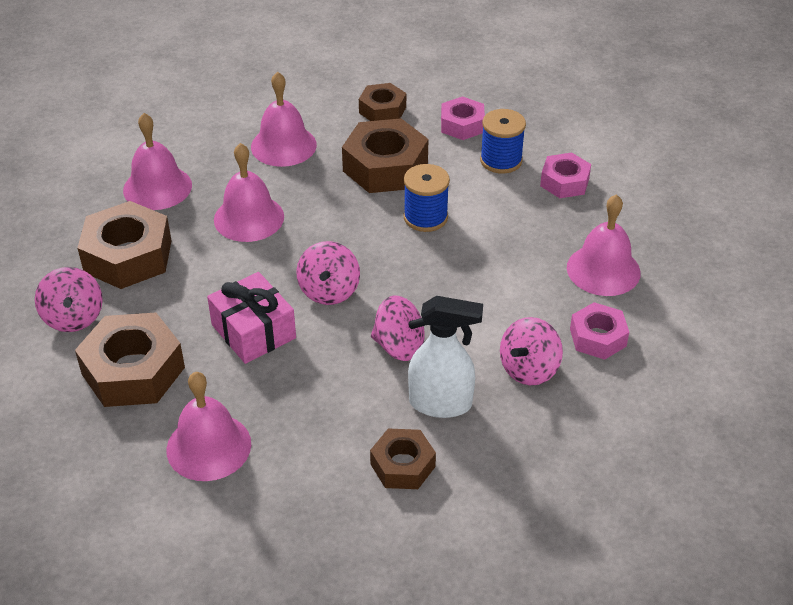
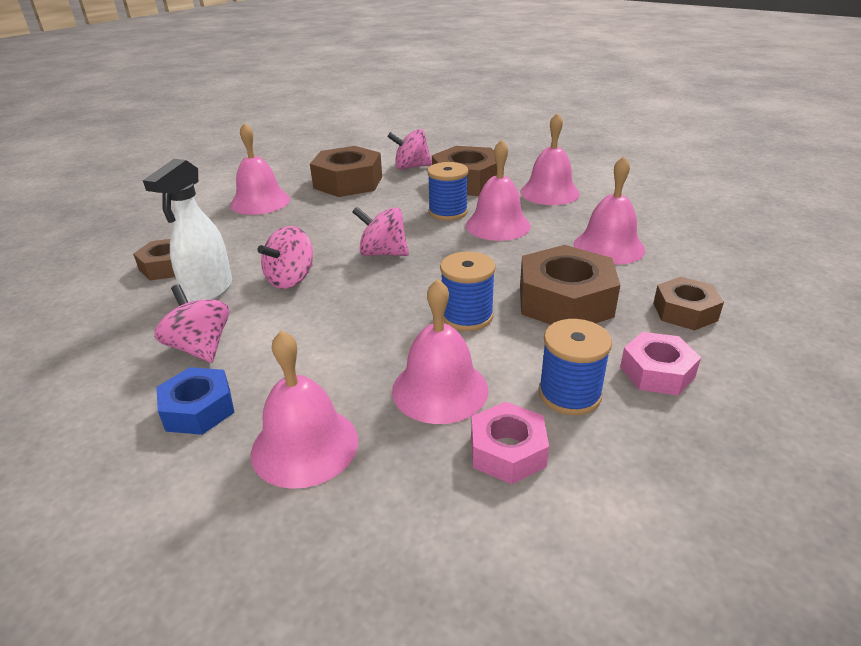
camera: 105 degrees right, 10 degrees down
(220, 259) = (448, 212): none -> blue spool
(253, 331) = (356, 220): pink gift -> none
(521, 218) = (440, 389): none -> pink bell
(598, 337) = (198, 409): pink nut -> blue nut

